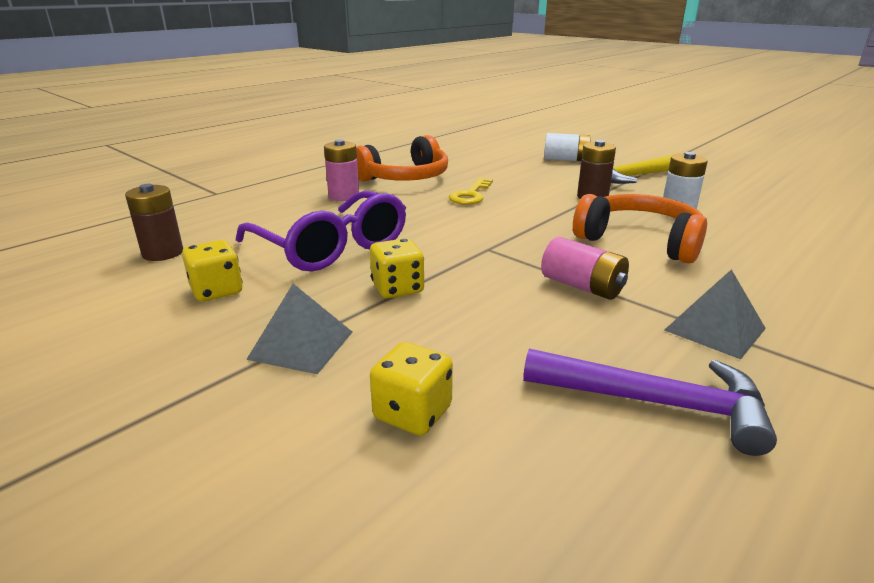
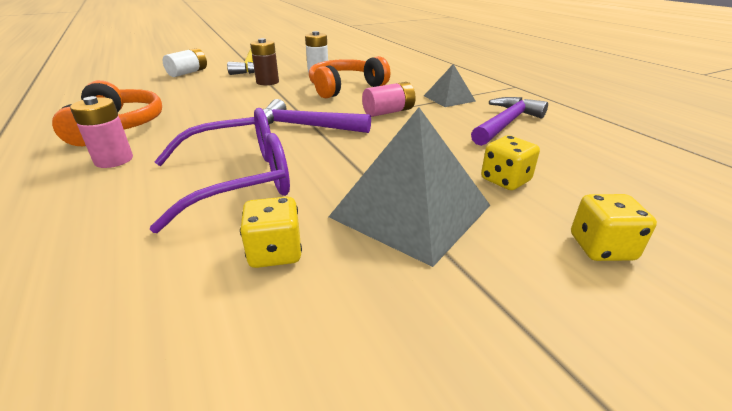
camera: 70 degrees left, 5 degrees up
(163, 253) = (111, 299): brown battery -> none
(301, 345) = (410, 211): grey pyramid -> grey pyramid, size x1.84
(397, 288) = (347, 162): yellow dice -> yellow dice (601, 247)
(471, 195) = (206, 111): yellow key -> none
(478, 247) = (306, 126): none -> purple hammer

